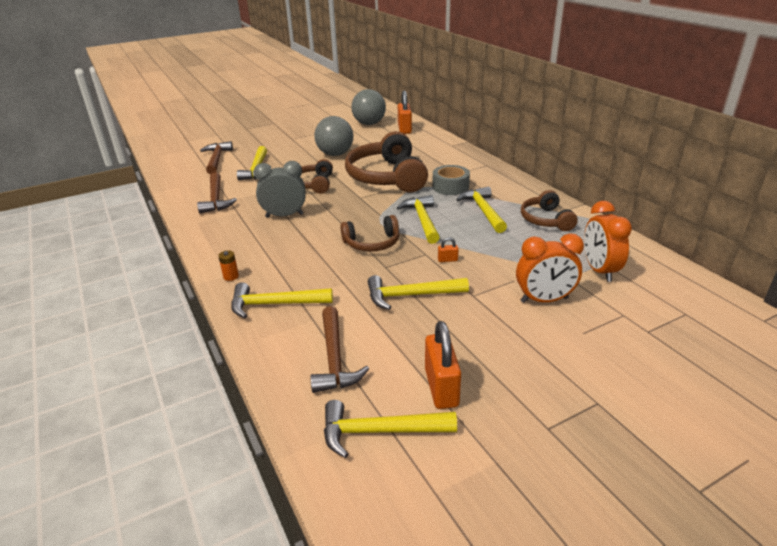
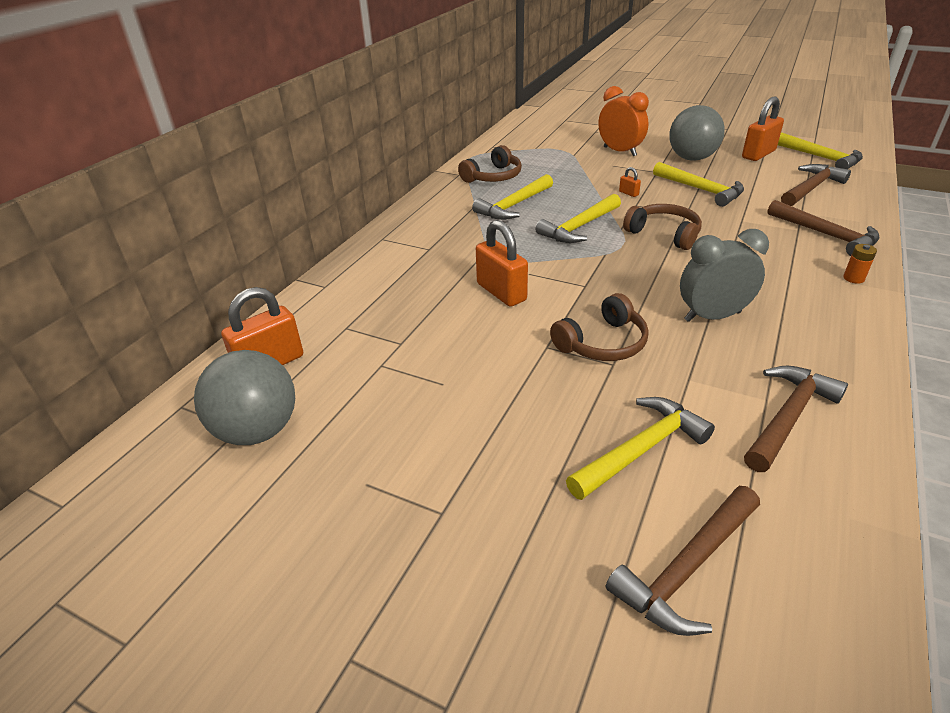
camera: 125 degrees left, 5 degrees up
(275, 304) = (825, 235): yellow hammer -> brown hammer
(284, 215) = (712, 316): grey clock -> grey clock turned 120 degrees clockwise
(335, 154) = (469, 386): grey ball -> grey ball (691, 158)
(387, 177) = (501, 292): brown headphones -> orange padlock
(450, 186) = (476, 239): grey tape -> none
(599, 270) = (551, 145): orange clock -> none

